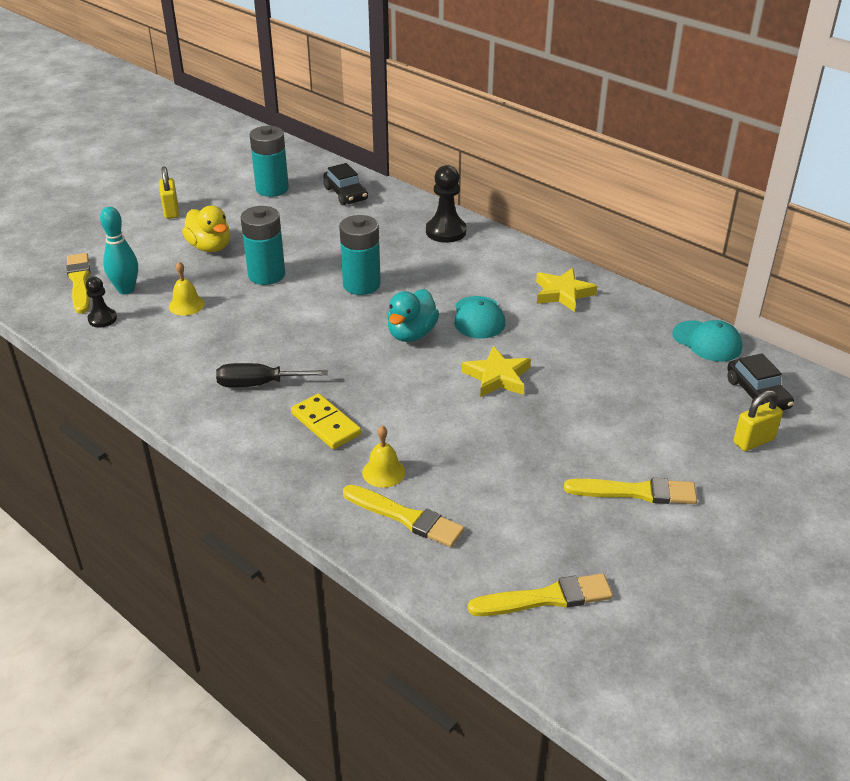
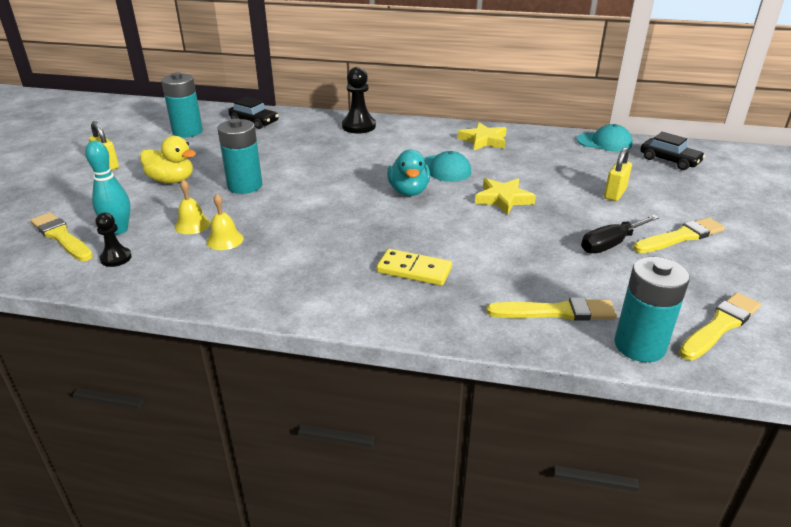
camera: 30 degrees left, 5 degrees down
(258, 384) = (323, 261): black screwdriver -> black screwdriver (610, 244)
(361, 285) = (332, 172): turquoise battery -> turquoise battery (639, 346)
(383, 472) = (500, 287): yellow bell -> yellow bell (225, 240)
(753, 441) = (703, 185): yellow padlock -> yellow padlock (615, 194)

